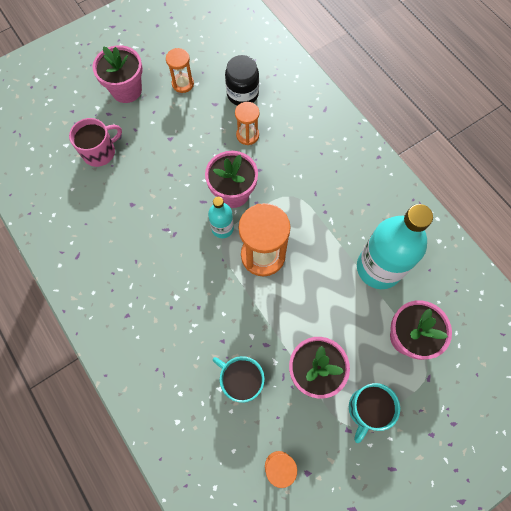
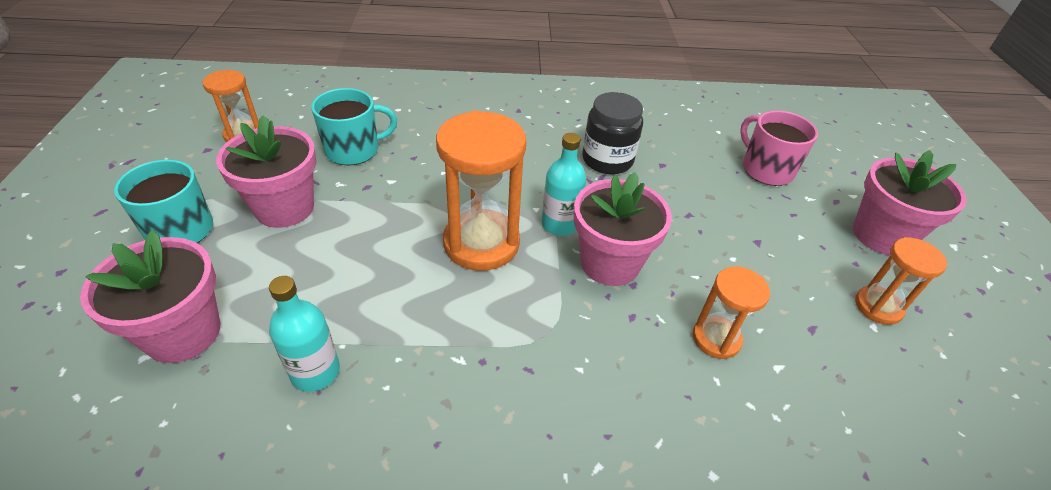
camera: 120 degrees right, 25 degrees down
(100, 152) = (766, 169): pink mug -> pink mug turned 150 degrees clockwise
(242, 94) = (824, 383): black jar -> black jar (607, 160)
(379, 268) = (315, 372): turquoise bottle -> turquoise bottle, size x0.50

